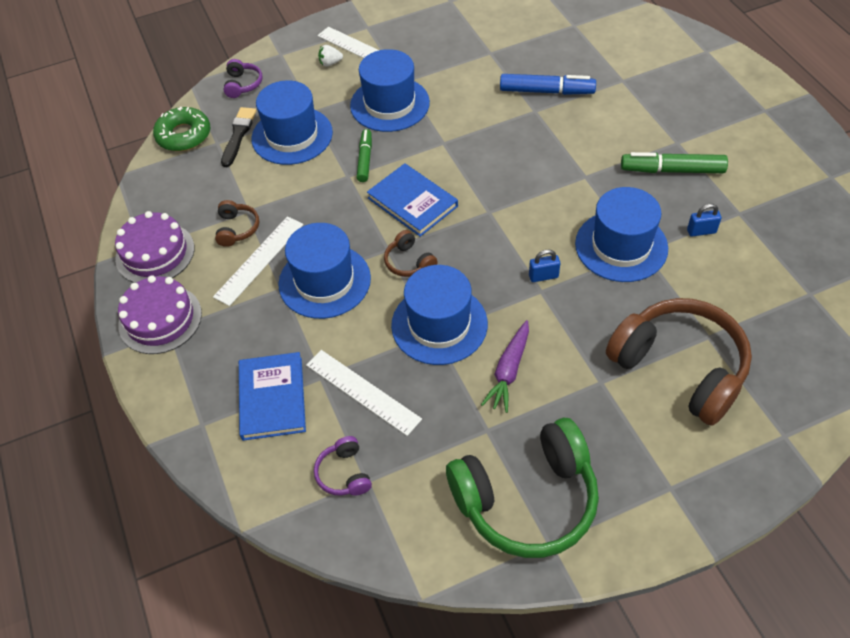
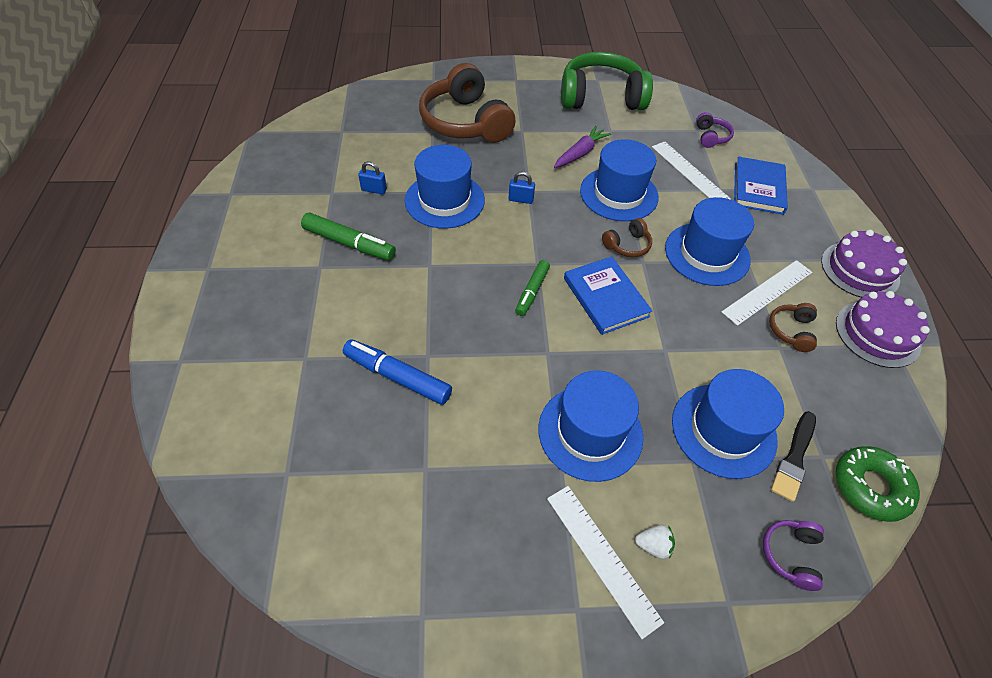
camera: 165 degrees left, 0 degrees up
(365, 159) = (641, 363): green marker -> green marker (532, 291)
(409, 262) = (627, 245): brown headphones -> brown headphones turned 75 degrees clockwise

